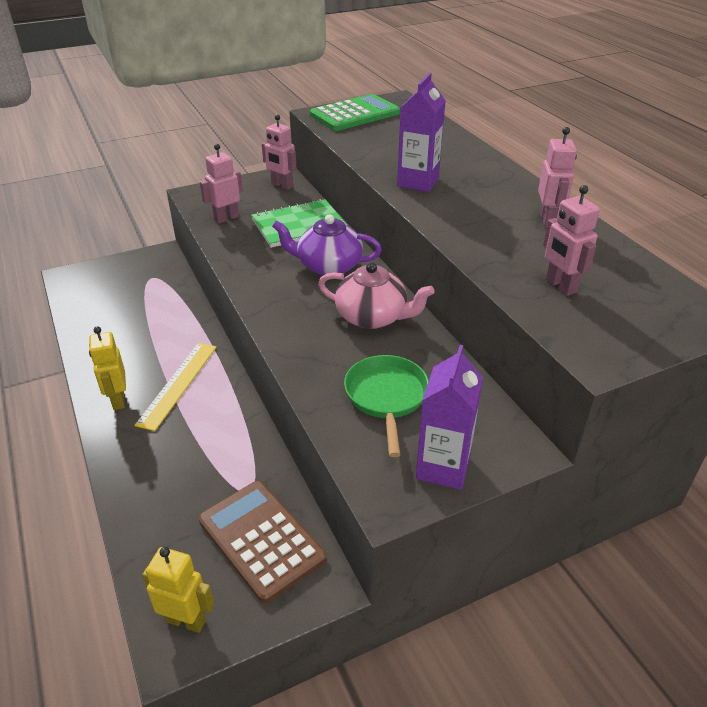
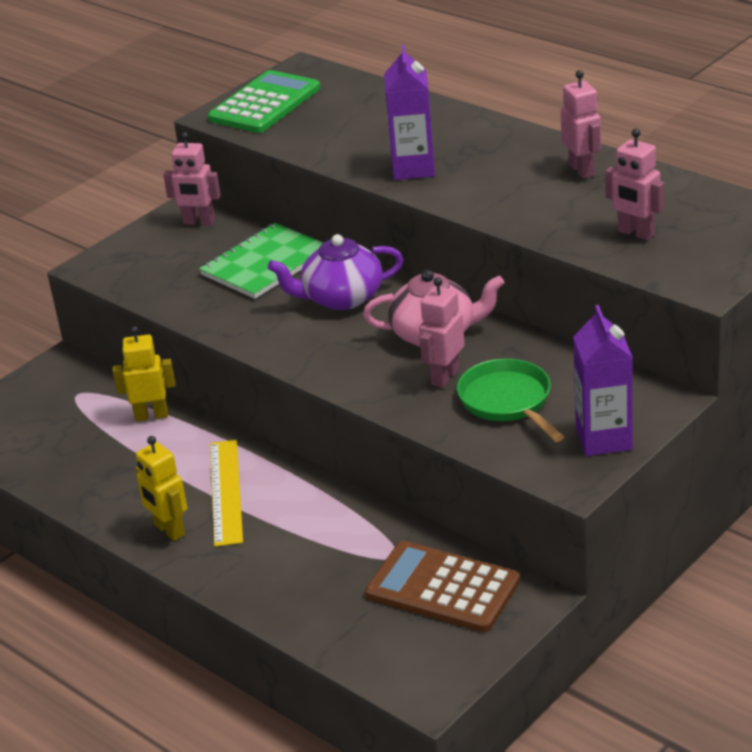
camera: 20 degrees left, 5 degrees down
(186, 620) = (423, 671): yellow robot -> yellow robot (151, 415)
(226, 218) = (165, 283): pink robot -> pink robot (444, 377)

